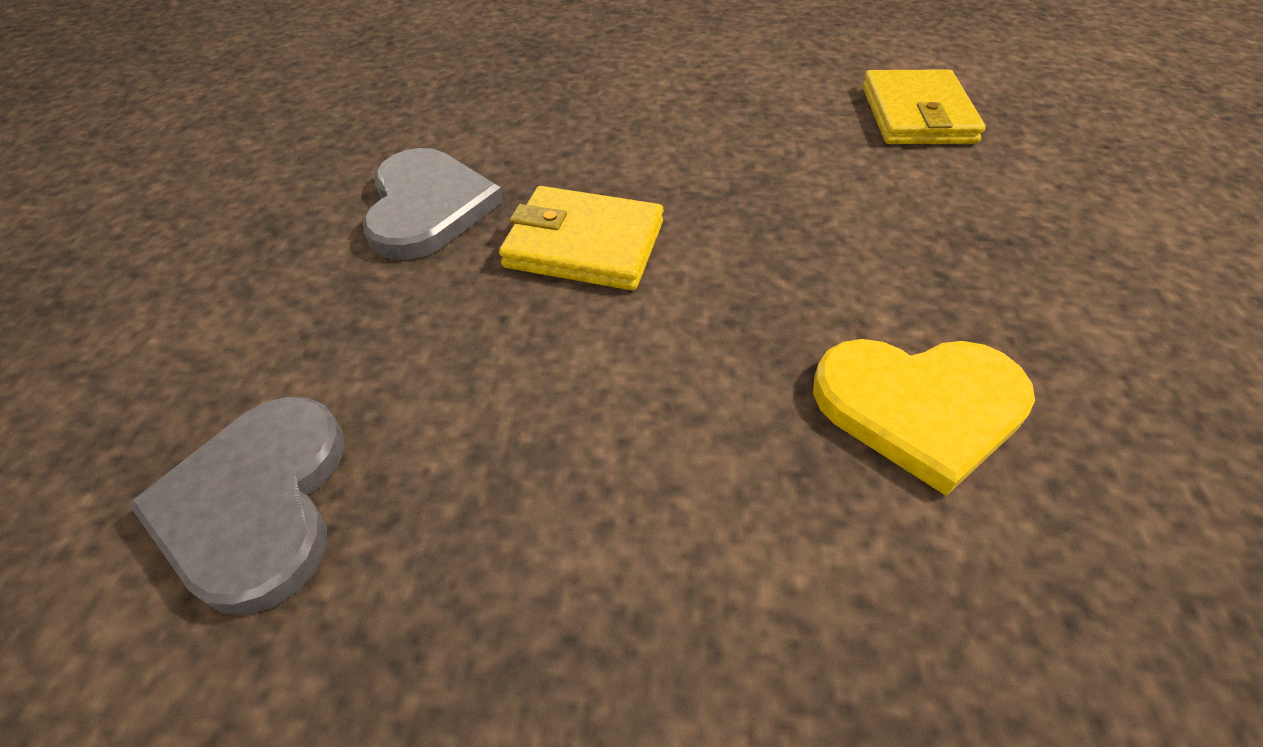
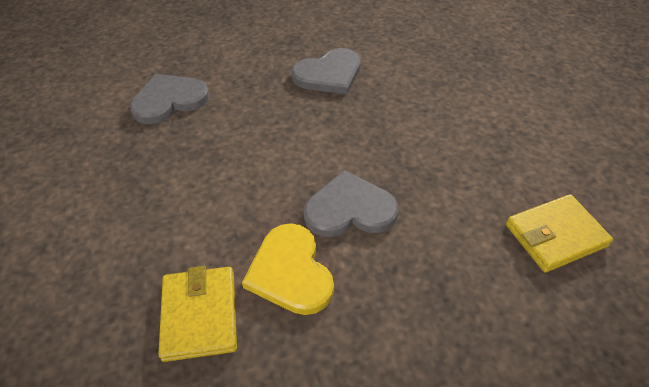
camera: 65 degrees right, 0 degrees up
(584, 244) = (334, 129): yellow wallet -> yellow wallet (200, 315)
(794, 284) = (350, 209): none -> grey heart

